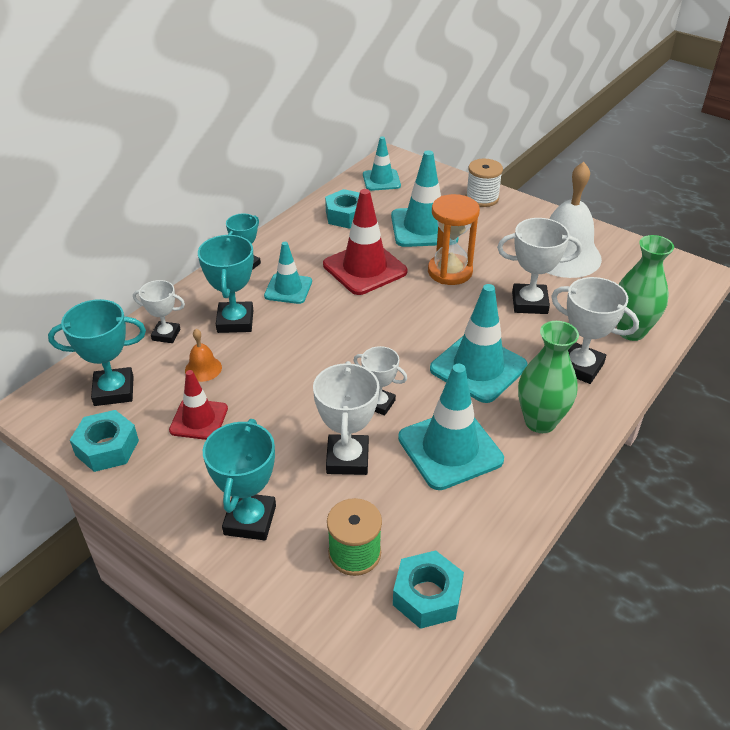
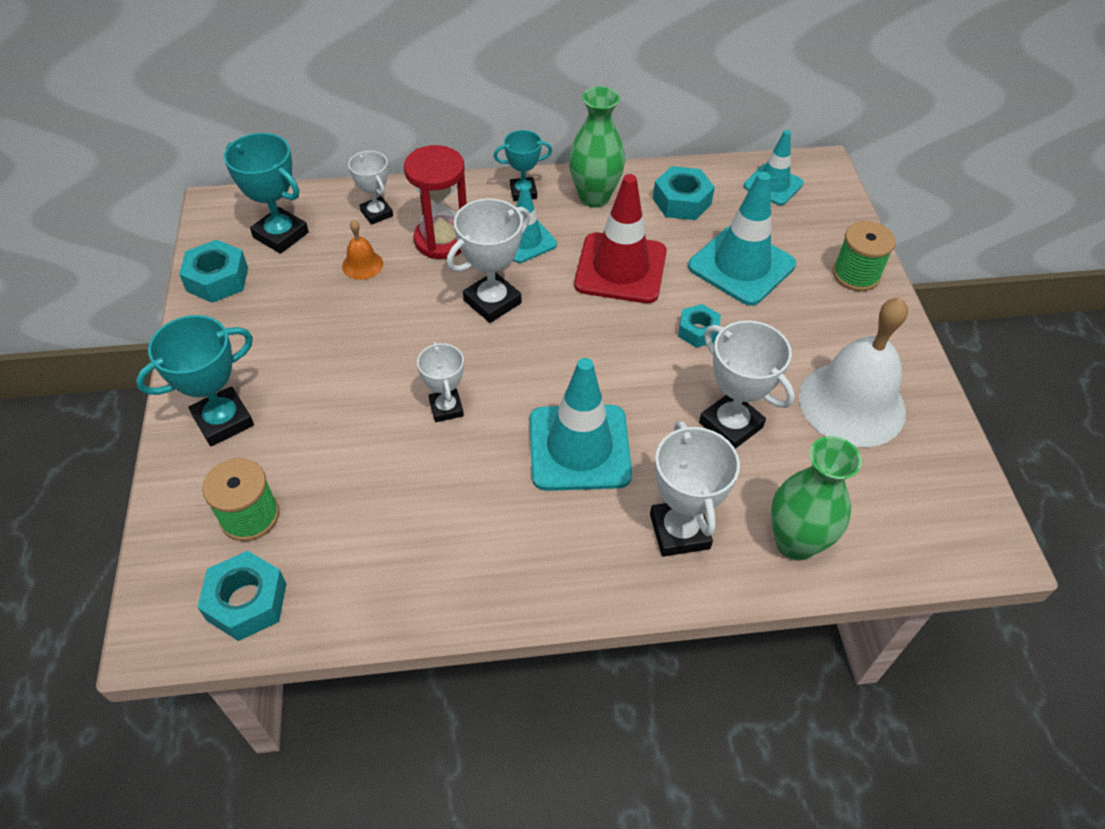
camera: 45 degrees right, 10 degrees up
(199, 419) = (301, 307): red traffic cone -> none
(235, 321) = (442, 240): turquoise trophy -> red hourglass
(347, 459) = (354, 434): white trophy -> white trophy (492, 302)
(450, 271) = (698, 331): orange hourglass -> turquoise nut
(450, 449) = (442, 500): turquoise traffic cone -> none
(482, 198) = (856, 275): white spool -> green spool
(540, 421) = (556, 548): green vase -> green vase (594, 197)

